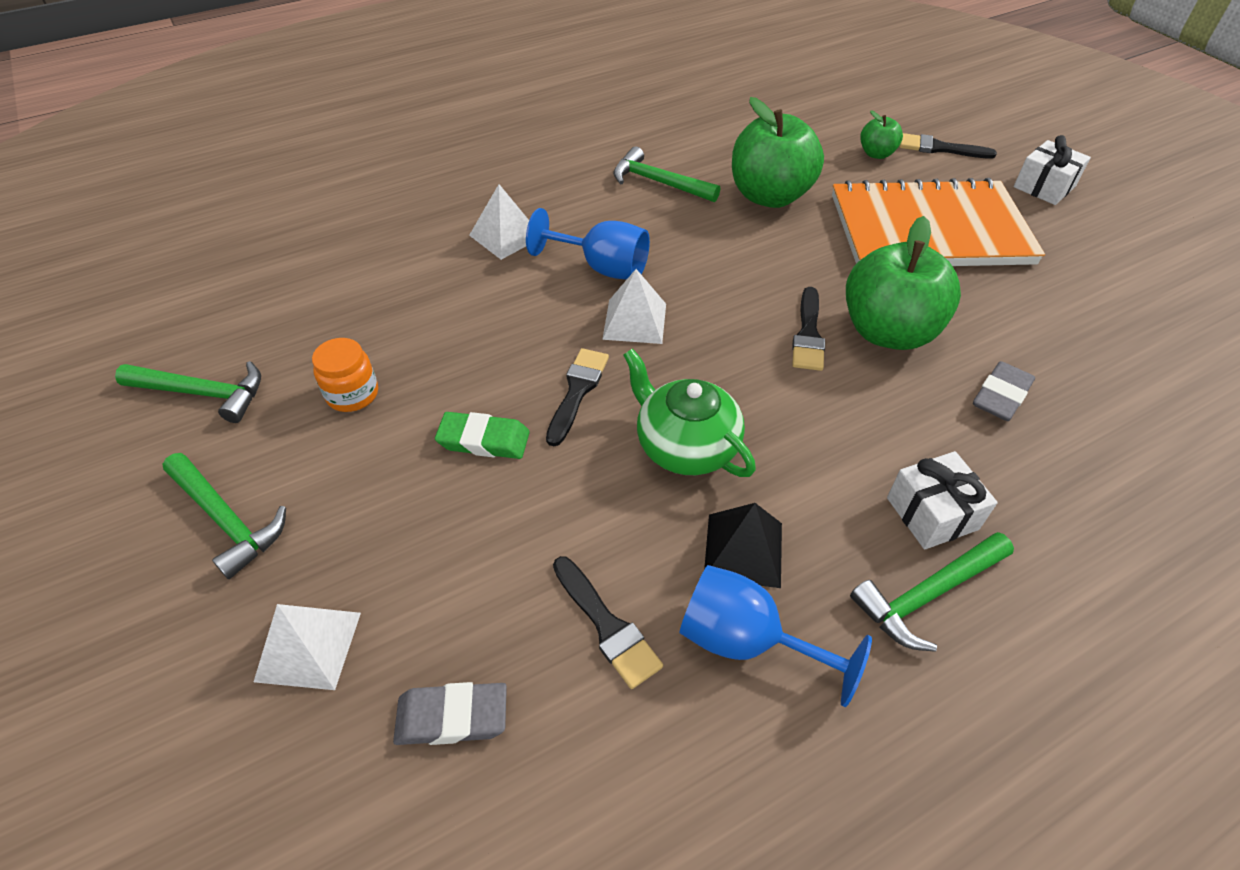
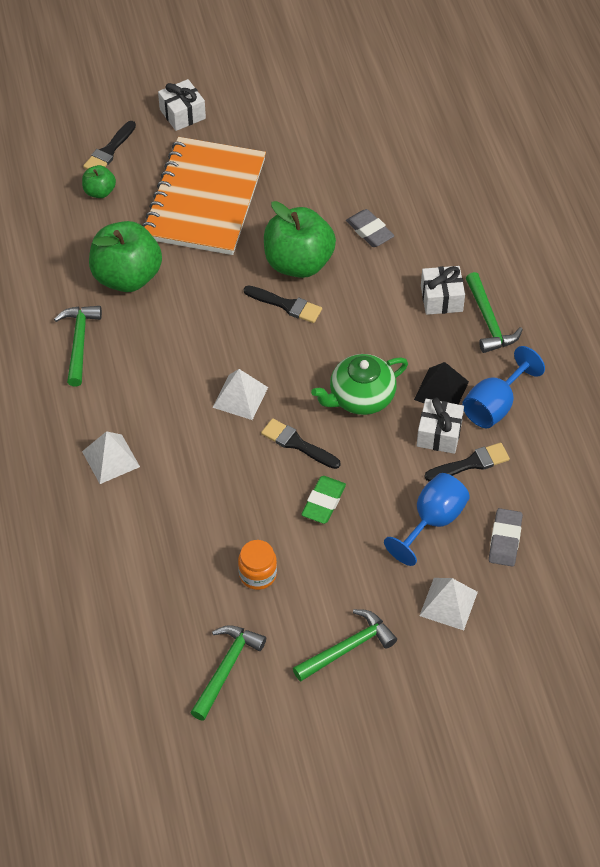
camera: 75 degrees left, 5 degrees up
(602, 267) = (174, 404): blue goblet -> blue goblet (432, 521)
(653, 564) = (439, 434): none -> white gift
(659, 182) = (79, 342): green hammer -> green hammer turned 135 degrees clockwise

